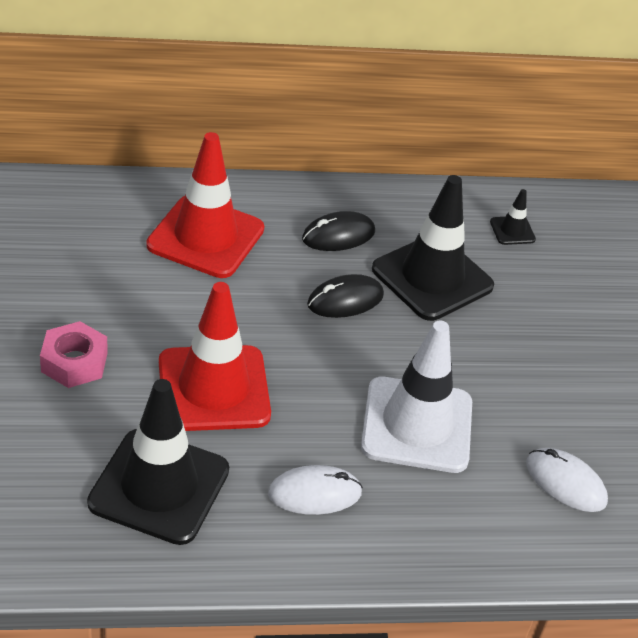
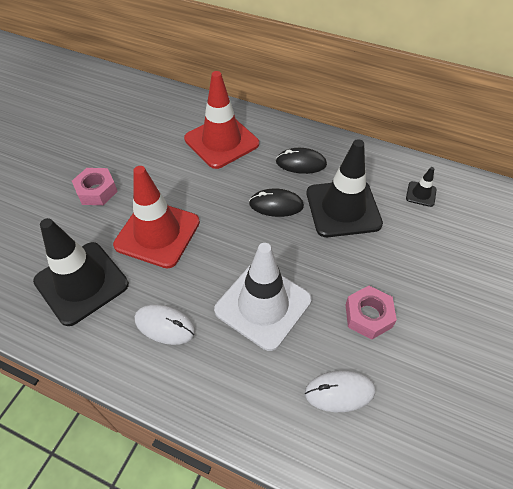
camera: 35 degrees right, 10 degrees up
(543, 392) = (368, 316): none -> pink nut
(565, 483) = (339, 392): white mouse -> white mouse turned 75 degrees counterclockwise

